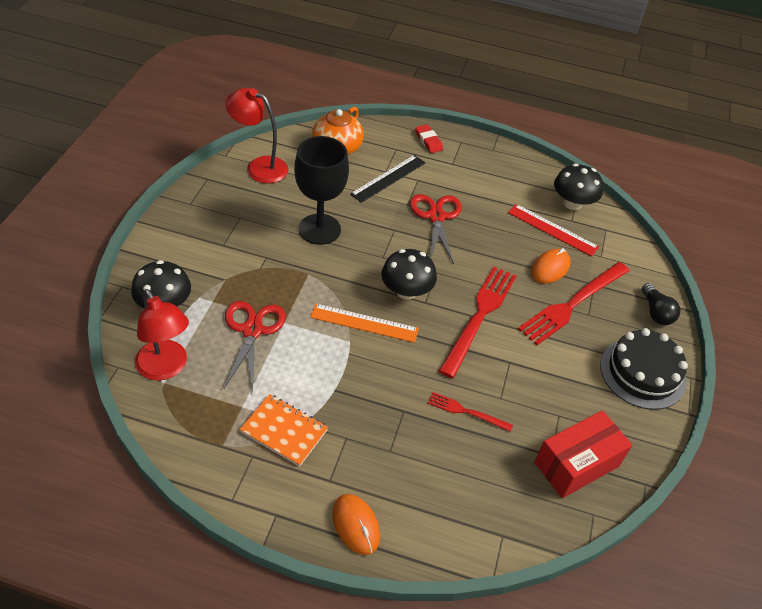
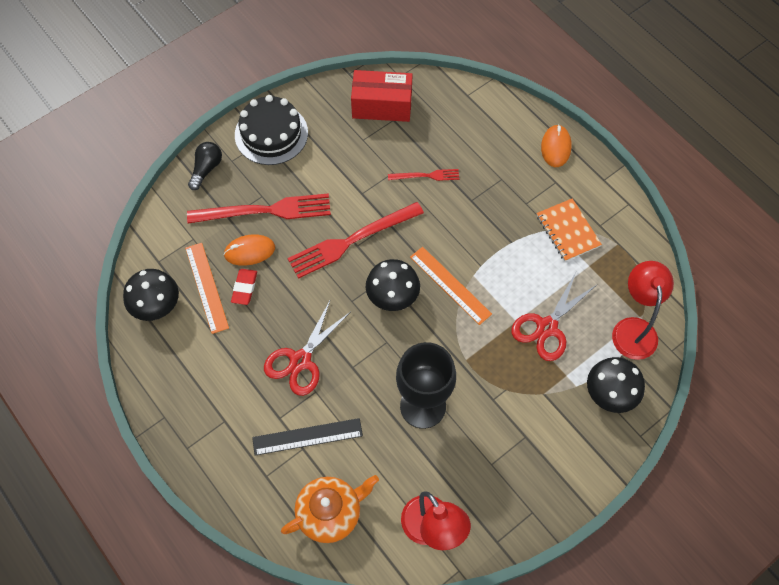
camera: 140 degrees left, 15 degrees up
(428, 141) = (221, 469): red eraser -> red eraser (244, 288)
(466, 412) = (426, 176): red fork -> red fork turned 60 degrees counterclockwise
(552, 230) = (206, 287): red ruler -> orange ruler

